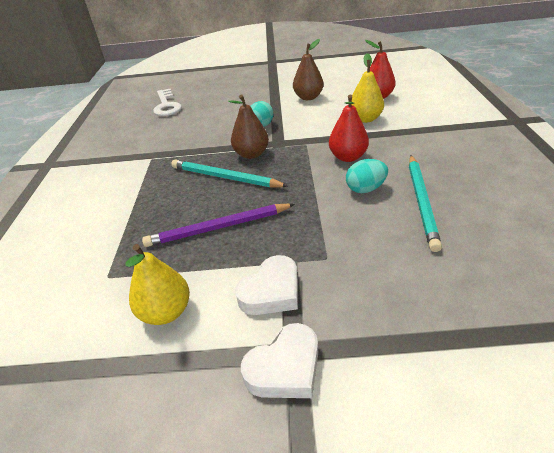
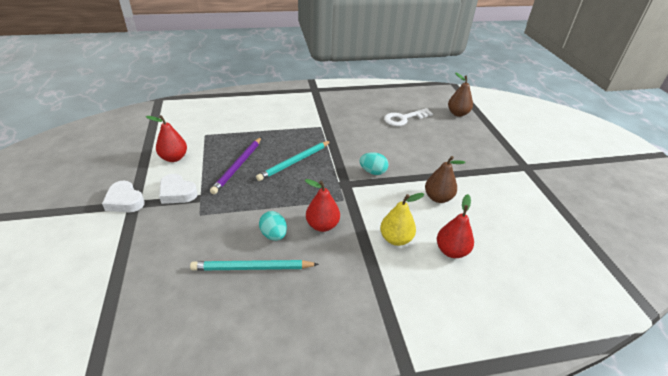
camera: 75 degrees right, 0 degrees up
(166, 312) = (174, 158): yellow pear -> red pear
(218, 228) = (238, 166): purple pencil -> purple pencil turned 135 degrees counterclockwise
(225, 177) = (295, 162): turquoise pencil -> turquoise pencil turned 150 degrees counterclockwise
(251, 154) = (327, 171): brown pear -> brown pear (457, 113)

